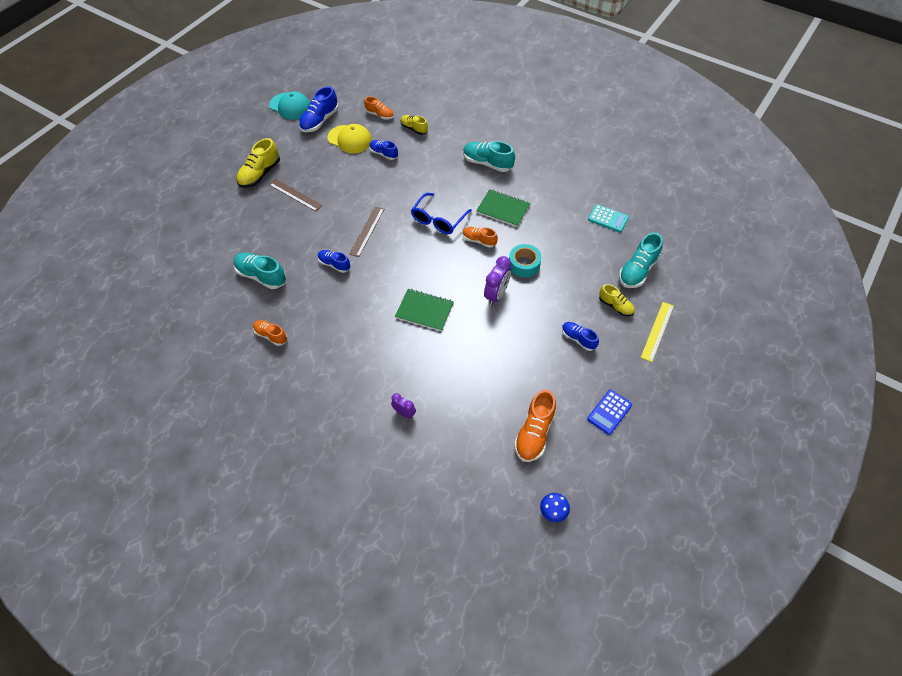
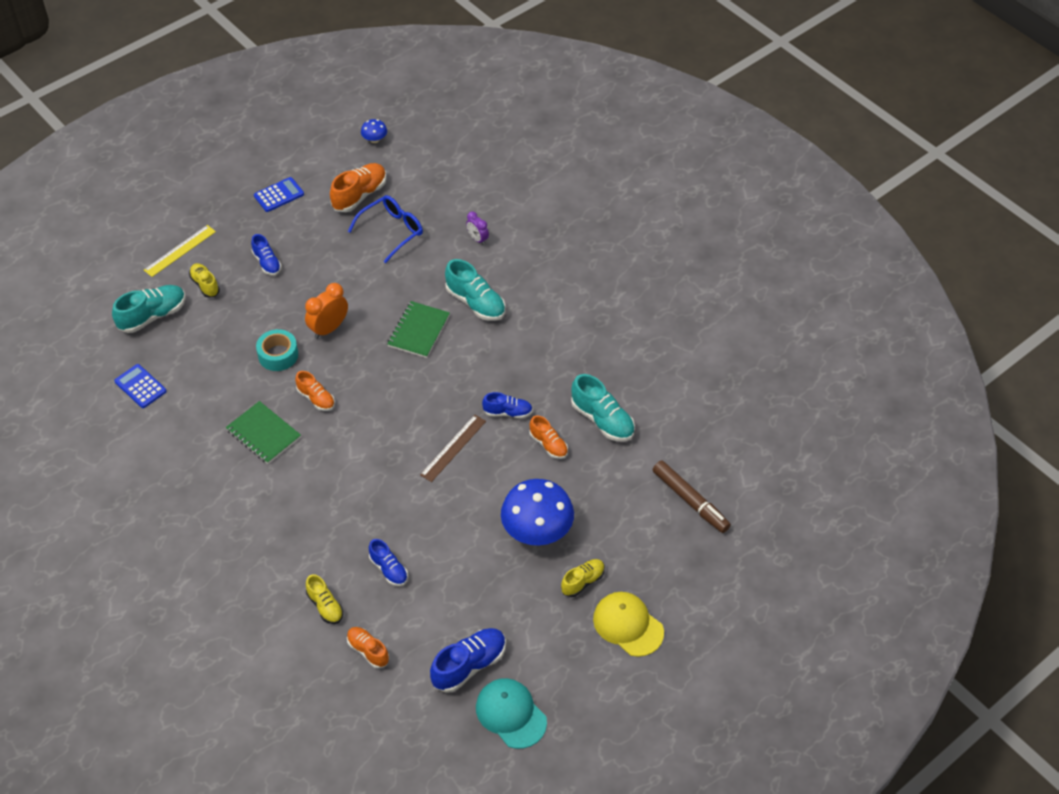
camera: 165 degrees left, 5 degrees down
(191, 236) = (690, 501): none -> brown marker
(260, 174) = (582, 581): yellow shoe -> yellow shoe, size x0.62
(271, 335) = (601, 346): orange shoe -> orange shoe (548, 444)
(295, 195) = (537, 530): brown ruler -> blue mushroom
(334, 264) = (507, 412): blue shoe -> blue shoe turned 45 degrees counterclockwise
(350, 139) = (431, 612): yellow cap -> yellow cap (628, 625)
(424, 311) = (418, 331): green notebook -> green notebook turned 75 degrees clockwise
(438, 219) = (354, 440): blue glasses -> blue glasses (391, 231)
(487, 163) = (246, 511): turquoise shoe -> turquoise shoe (475, 303)
(496, 295) = (329, 328): purple clock -> orange clock
(608, 219) = (140, 386): turquoise calculator -> blue calculator

